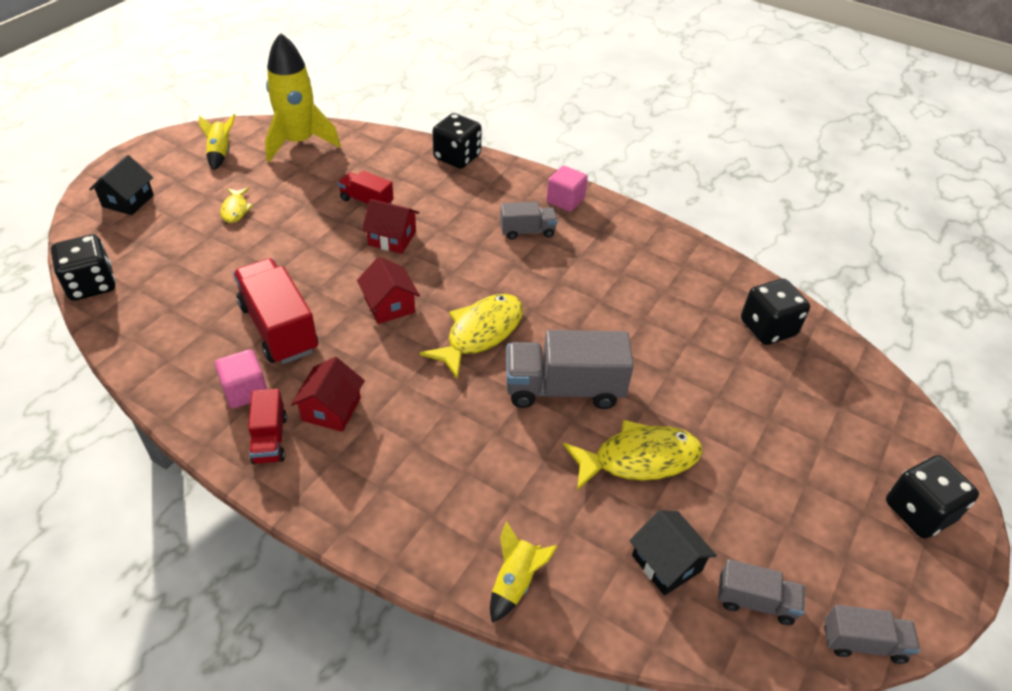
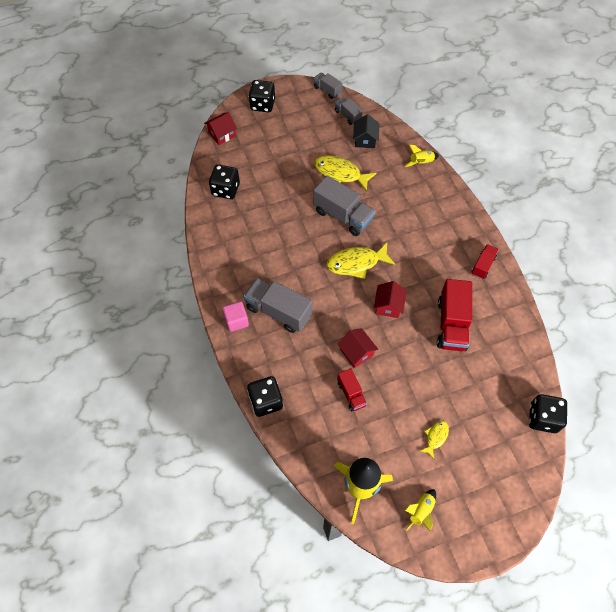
camera: 140 degrees left, 15 degrees up
(128, 201) = (502, 492): black house -> none
(245, 391) = (483, 296): pink cube -> none
(331, 409) = (449, 264): red house -> red house (222, 134)
(527, 231) = (278, 311): grey truck -> grey truck, size x1.81

